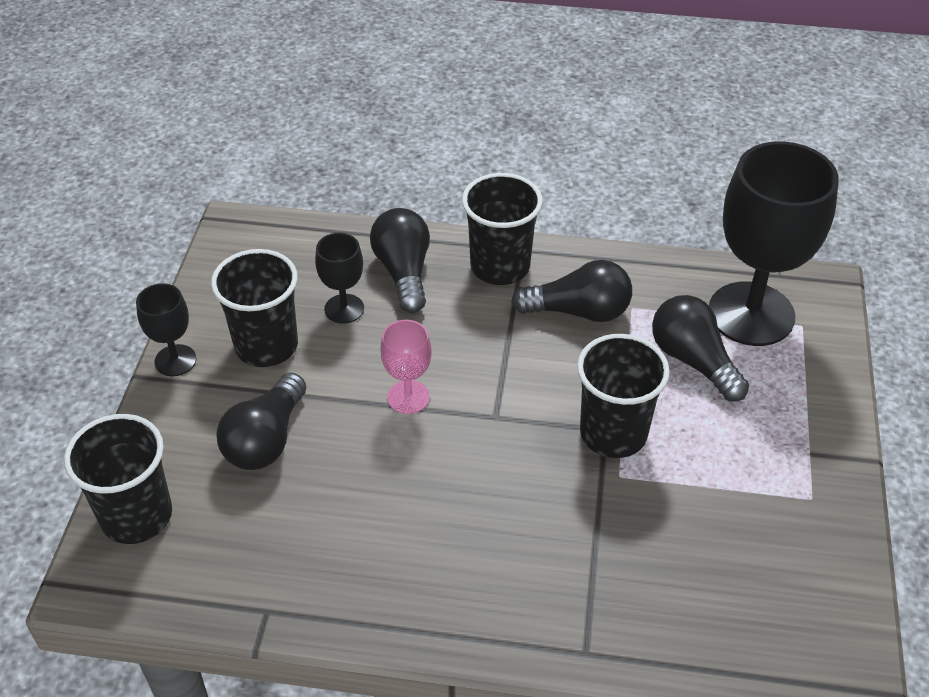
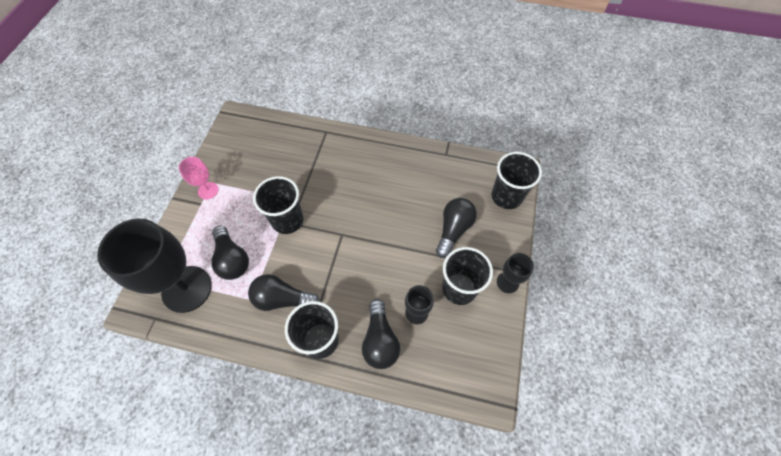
camera: 175 degrees left, 15 degrees up
(408, 397) = (383, 249): pink goblet -> pink goblet (208, 190)

